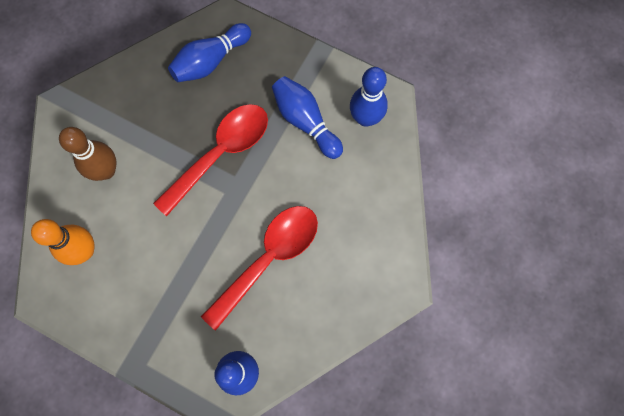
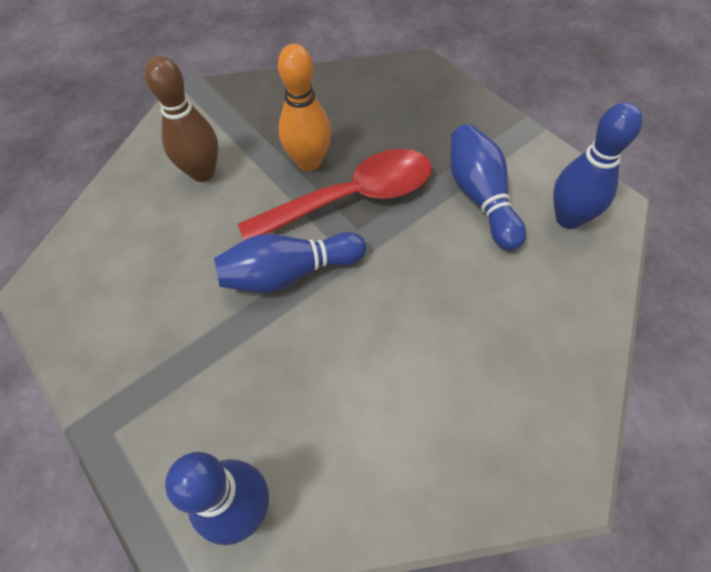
camera: 25 degrees right, 15 degrees down
(84, 251) = (124, 251): orange bowling pin -> orange bowling pin (309, 162)
(210, 61) = (384, 101): blue bowling pin -> blue bowling pin (289, 273)
(269, 258) = (360, 351): red spoon -> none

